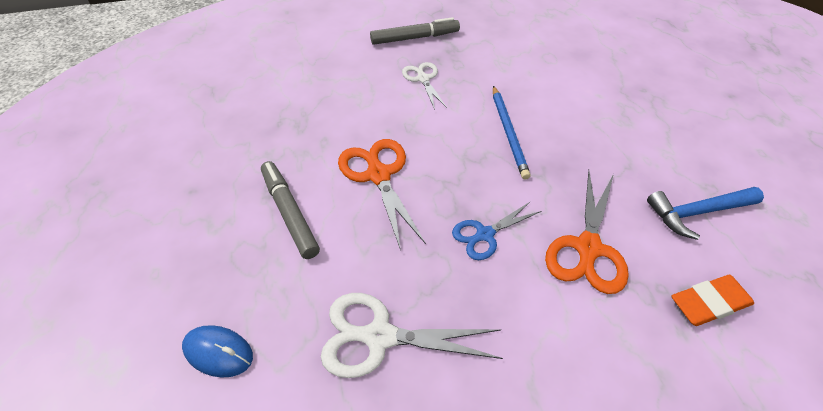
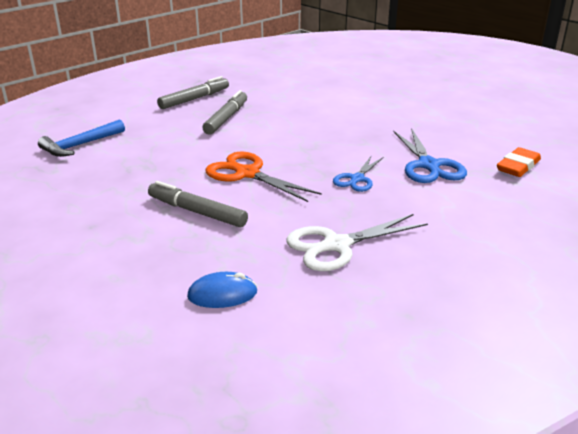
camera: 30 degrees left, 20 degrees down
(423, 79) = (226, 118): white scissors -> grey marker
(508, 133) = (321, 129): blue pencil -> none
(588, 249) = (429, 166): orange scissors -> blue scissors
(697, 213) = (476, 133): blue hammer -> blue hammer (80, 145)

